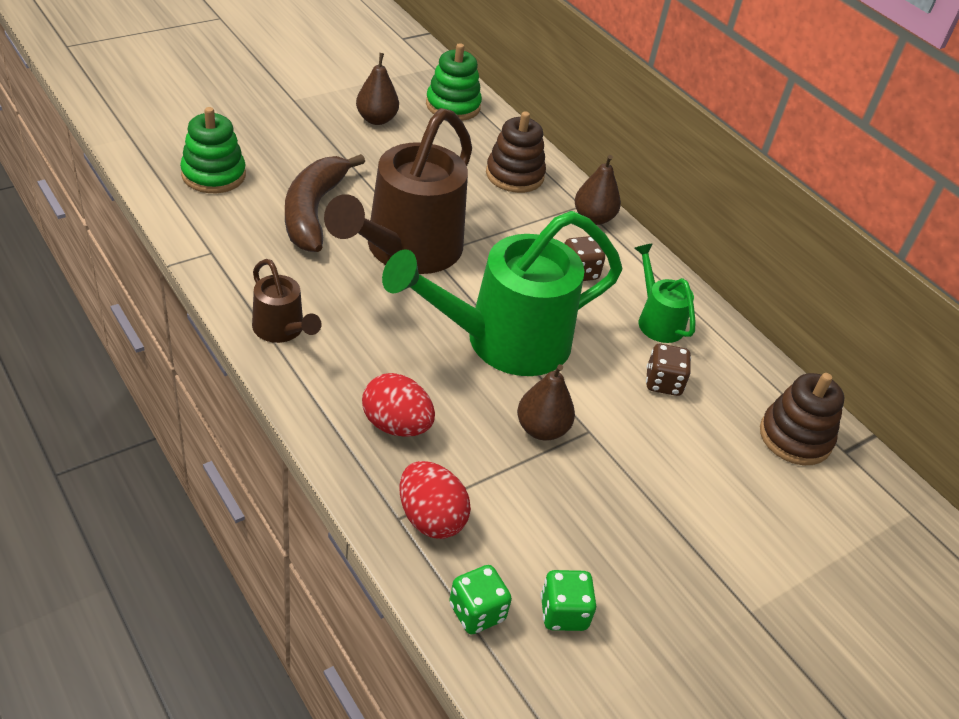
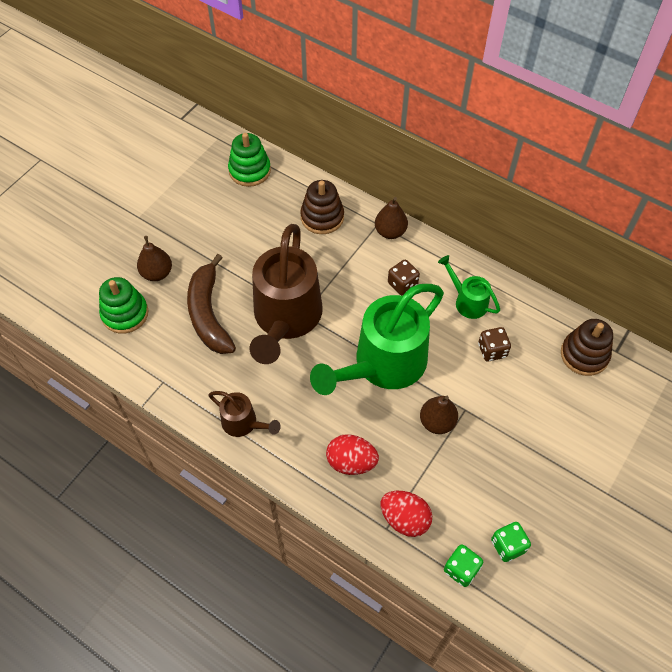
camera: 15 degrees left, 15 degrees up
(376, 119) = (205, 209): brown pear -> brown pear (157, 273)

